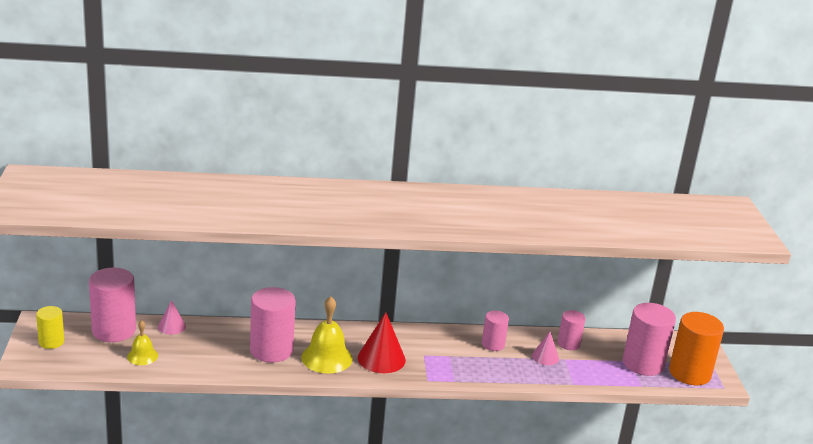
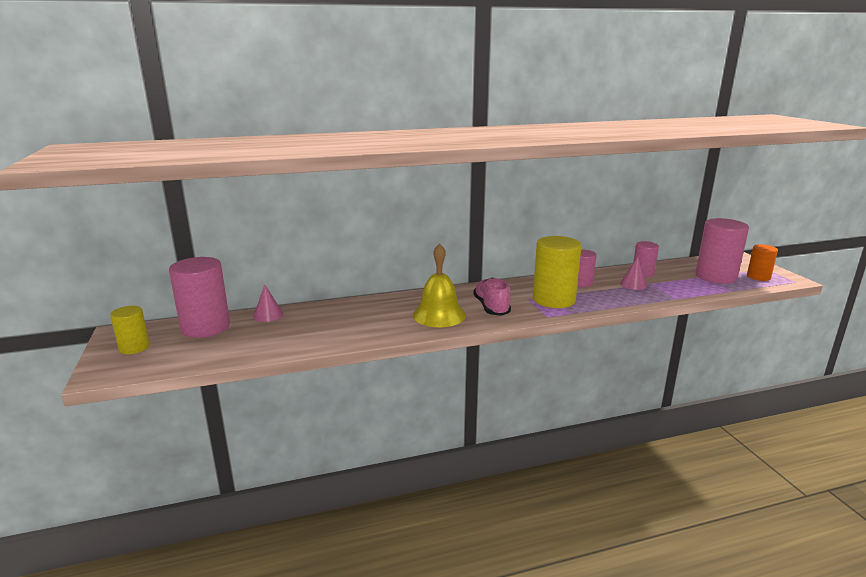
camera: 10 degrees left, 5 degrees down
(142, 356) = (244, 343): yellow bell -> none
(271, 350) = (380, 318): pink cylinder -> none
(381, 358) = (491, 307): red cone -> pink shoe
(448, 361) = (553, 300): none -> yellow cylinder
(689, 373) = (758, 277): orange cylinder -> orange cylinder, size x0.56

